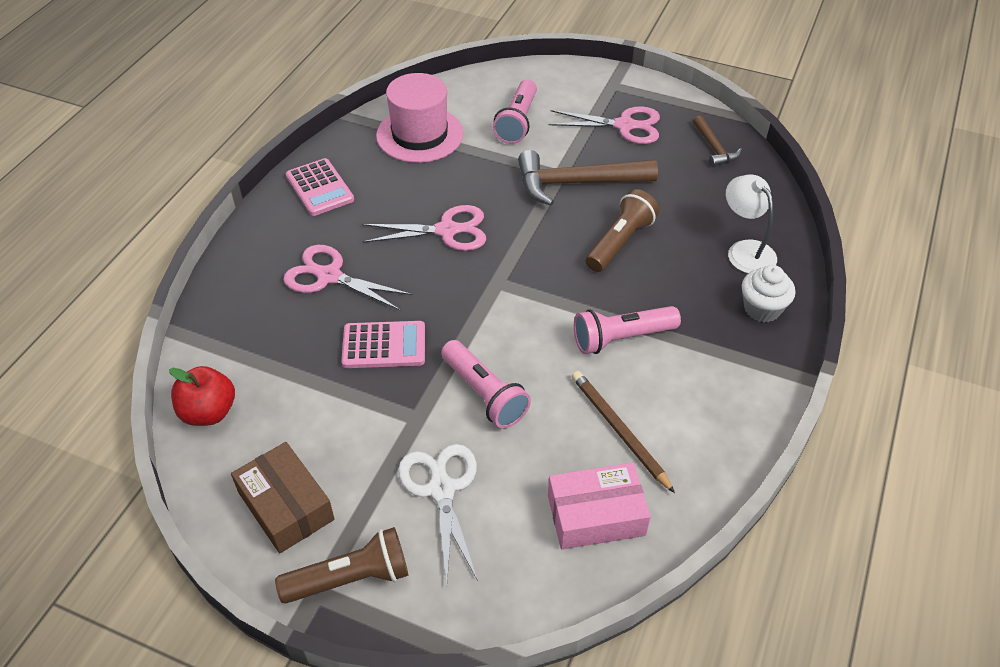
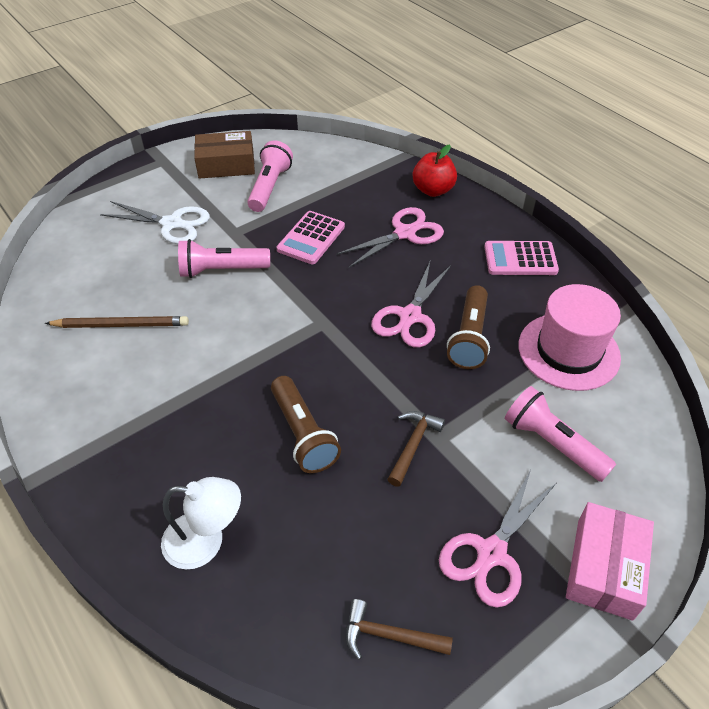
camera: 120 degrees right, 0 degrees up
(209, 412) = (322, 154): red apple -> red apple (433, 190)
(350, 578) = (157, 174): brown flashlight -> brown flashlight (469, 337)
(577, 183) = (413, 445): brown hammer -> brown hammer, size x0.53
(596, 515) = (79, 282): pink box -> pink box (604, 568)
(621, 338) = (196, 372): pink flashlight -> pink flashlight (269, 187)
(762, 308) = (128, 500): white cupcake -> none

